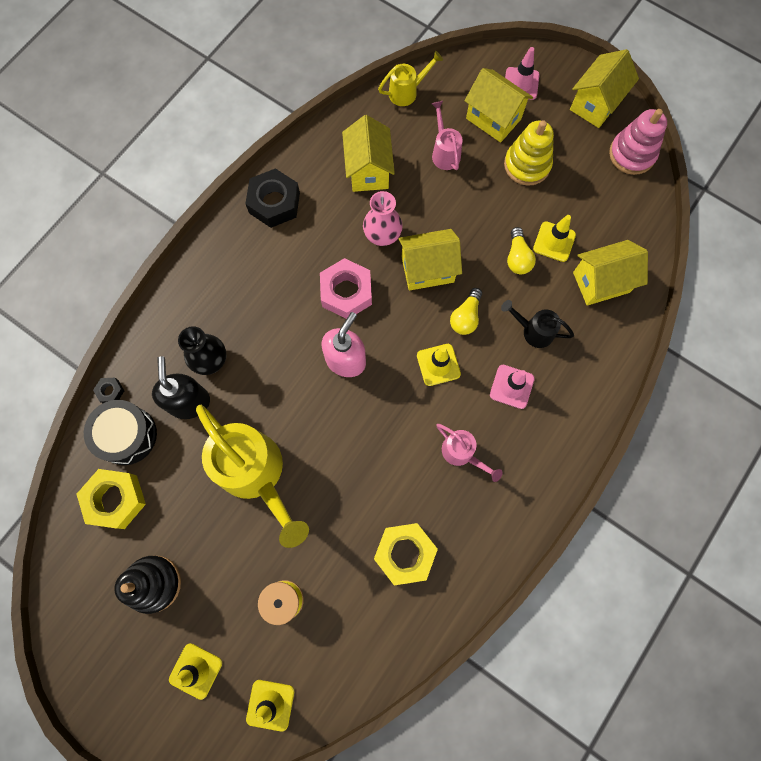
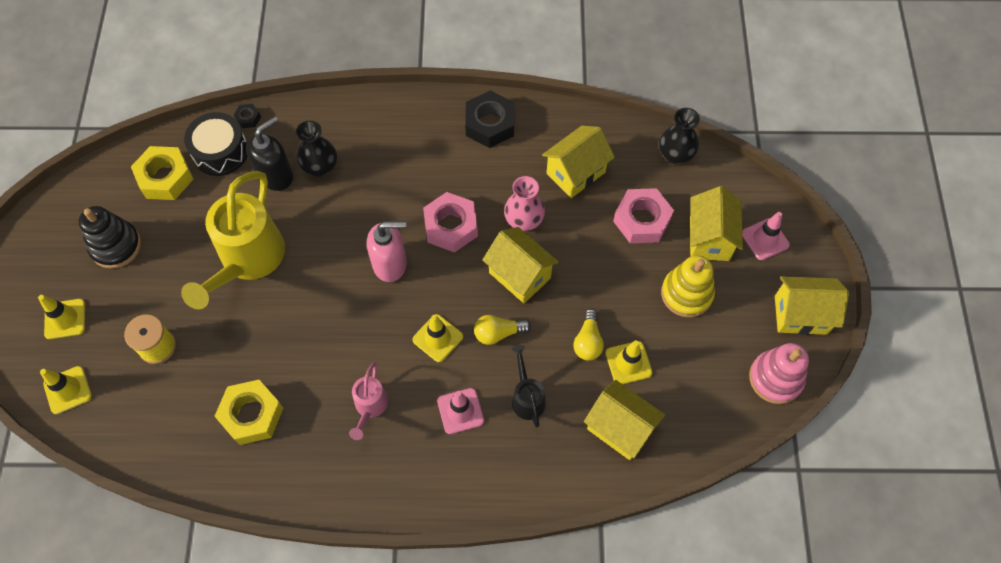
camera: 55 degrees right, 10 degrees down
(407, 92) = (675, 155): yellow watering can -> black vase
(444, 153) = (642, 220): pink watering can -> pink nut
(517, 258) = (588, 341): yellow light bulb -> yellow light bulb turned 45 degrees counterclockwise

